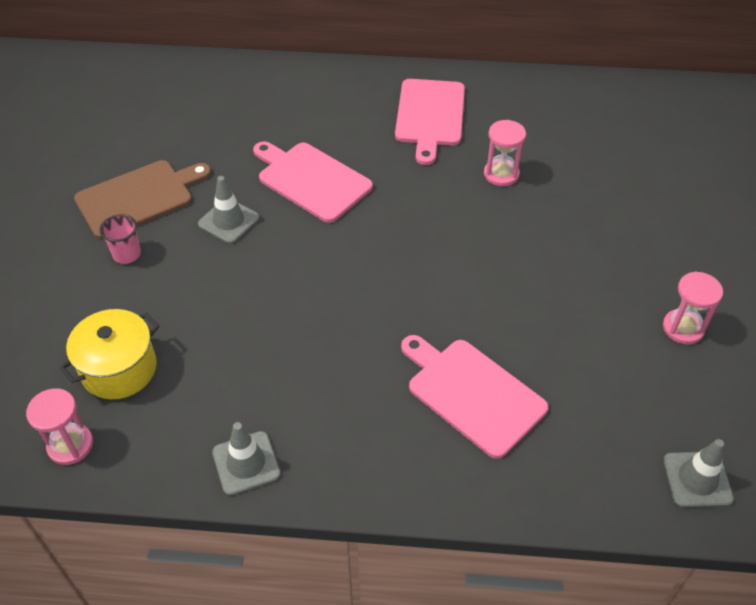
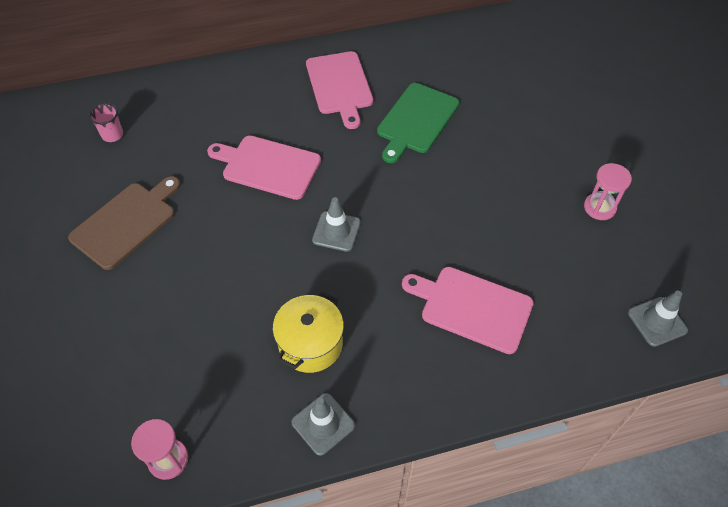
camera: 20 degrees left, 5 degrees up
(119, 369) = (180, 379): yellow pot -> yellow pot (310, 344)
(127, 254) = (139, 276): pink cup -> pink cup (112, 135)
(228, 221) = (214, 221): grey traffic cone -> grey traffic cone (336, 231)
(501, 174) = (416, 121): pink hourglass -> green cutting board

